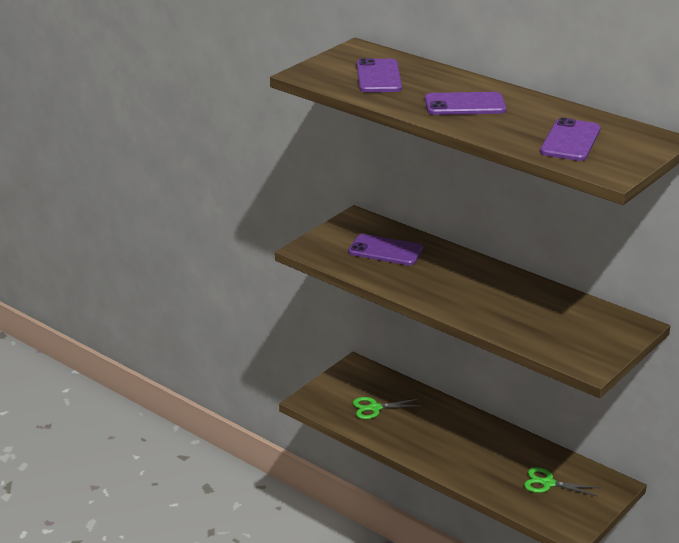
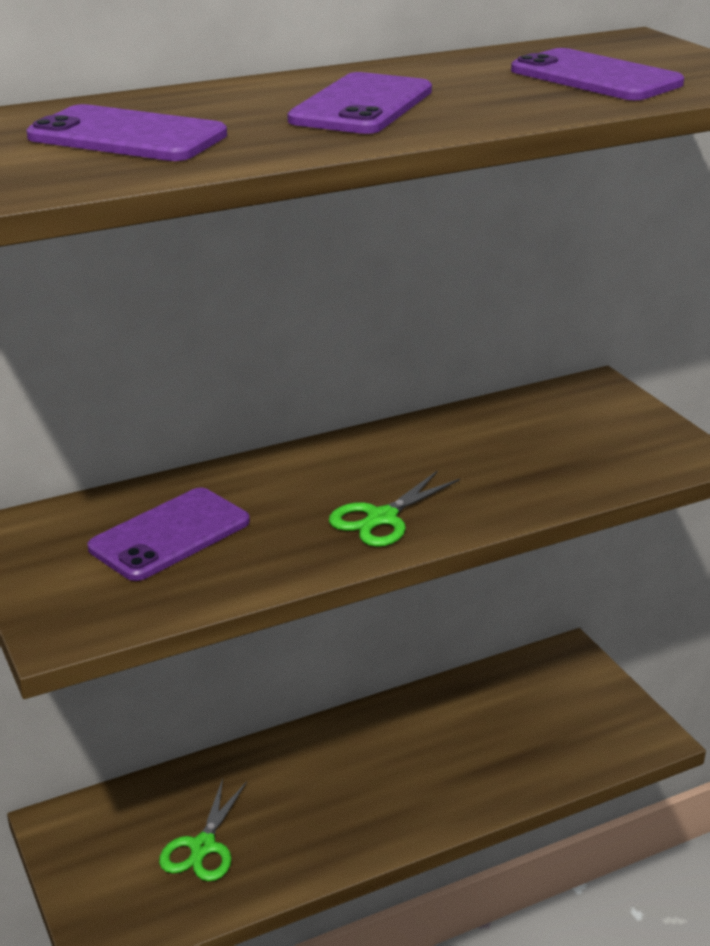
camera: 65 degrees left, 0 degrees up
(548, 483) = (530, 718): green scissors -> green scissors (381, 518)

